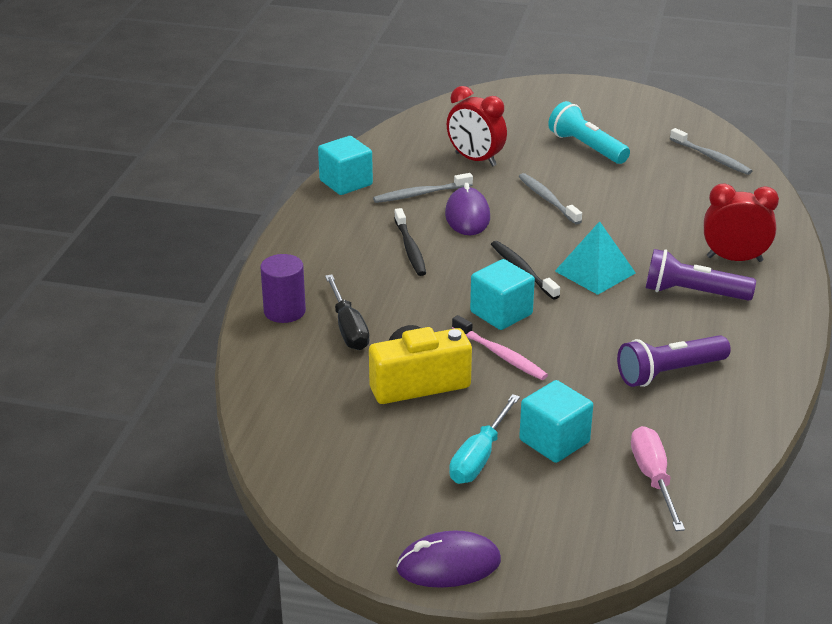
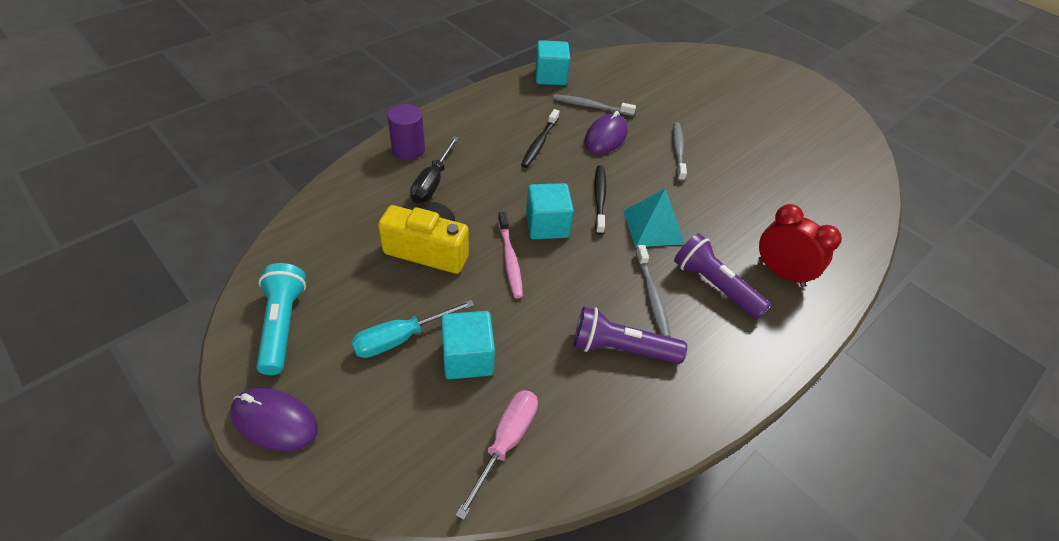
camera: 30 degrees right, 15 degrees up
(475, 159) = (657, 98): red clock -> none
(586, 147) = (750, 123): turquoise flashlight -> turquoise flashlight (282, 325)
(711, 157) = (846, 175): grey toothbrush -> grey toothbrush (652, 296)

